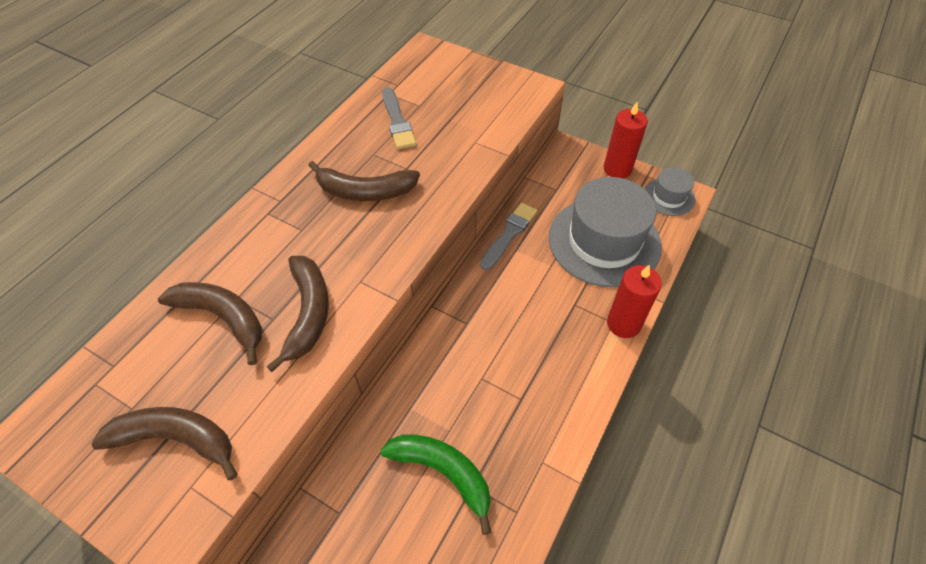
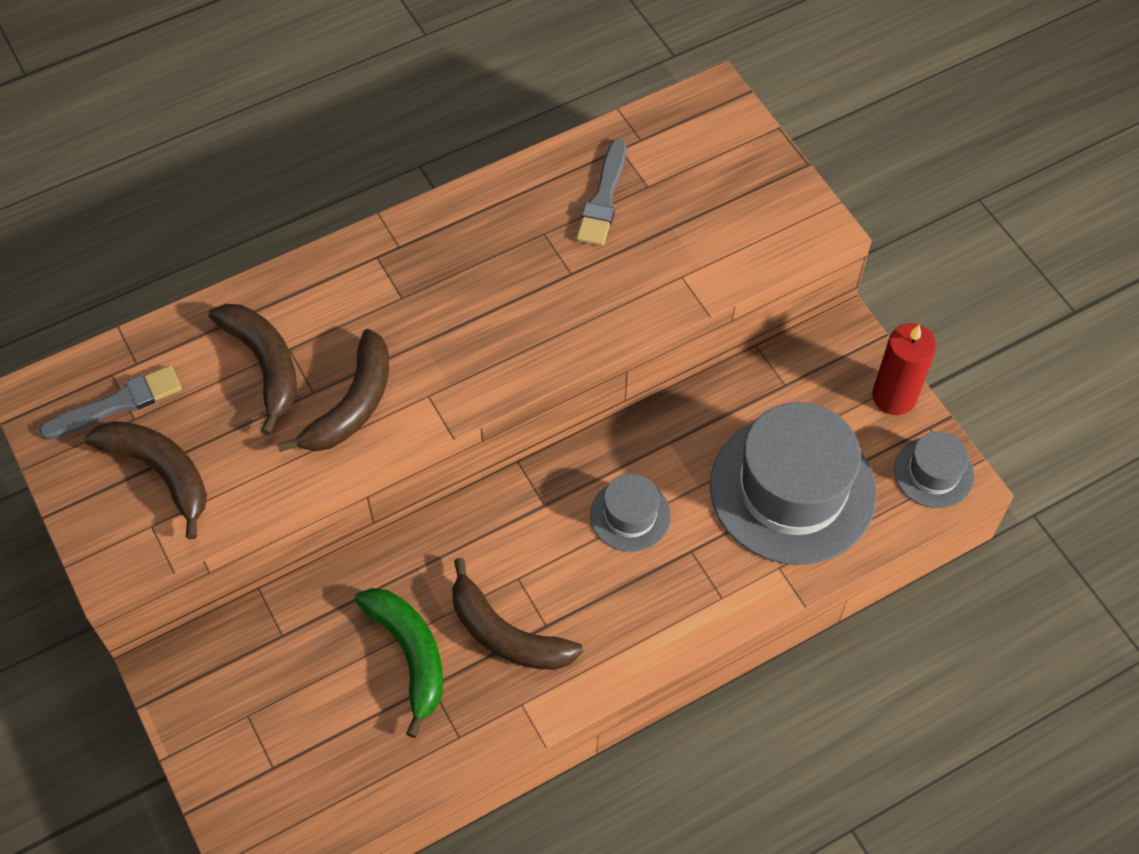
camera: 30 degrees right, 5 degrees up
(365, 191) = (502, 282): brown banana -> brown banana (506, 634)
(509, 234) = (676, 417): grey brush -> grey brush (118, 404)
(524, 302) = (630, 515): none -> grey hat
(623, 323) = (732, 606): red candle -> none

